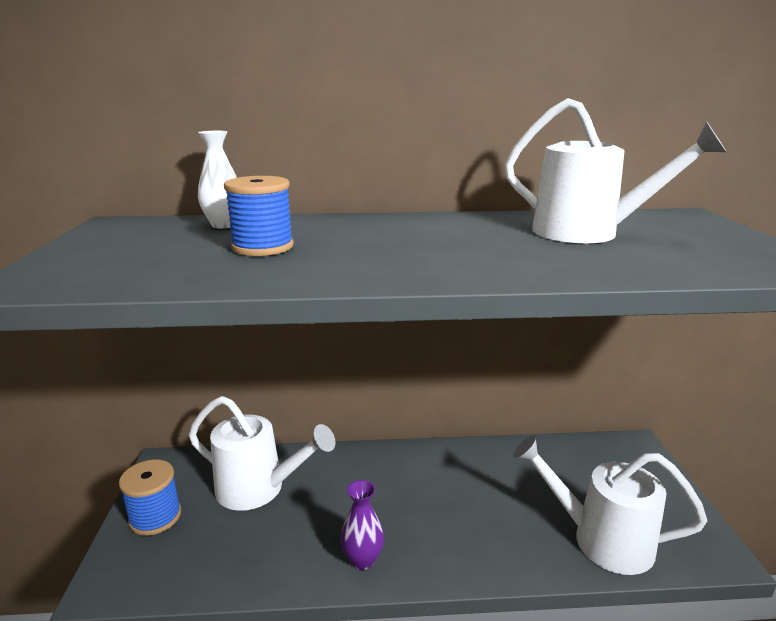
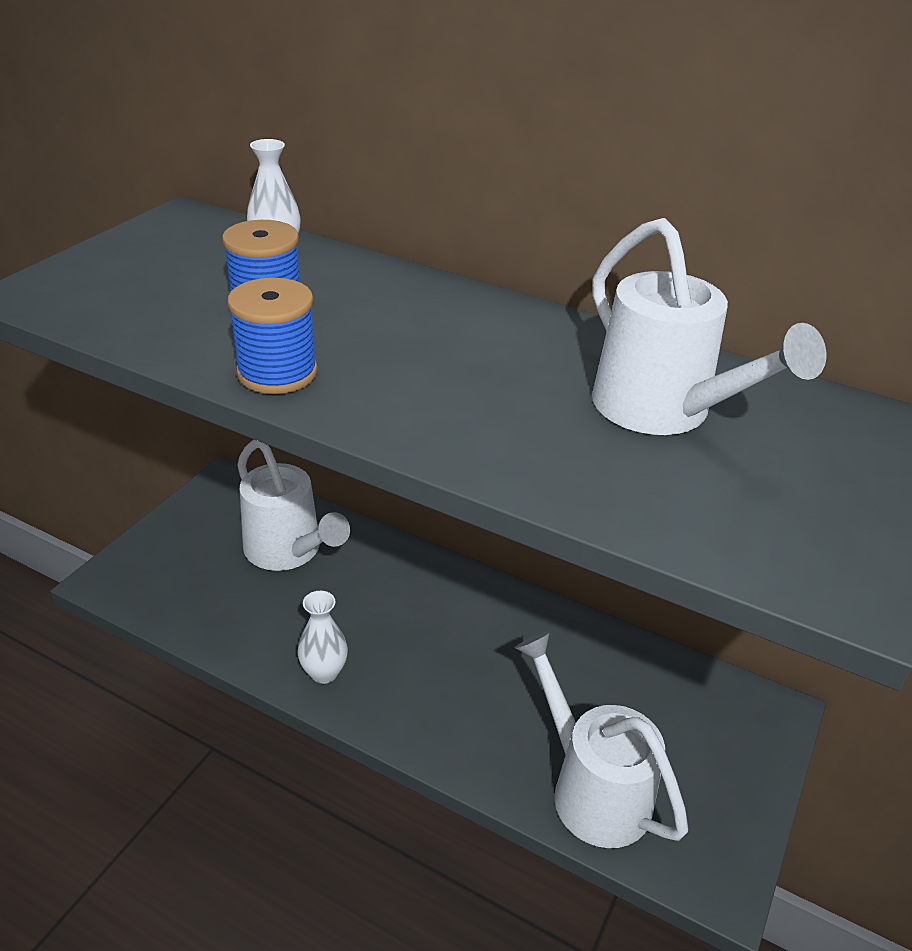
camera: 30 degrees right, 15 degrees up
(155, 517) = (181, 536): blue spool -> blue spool (277, 373)
(362, 560) = (324, 672): purple vase -> white vase

